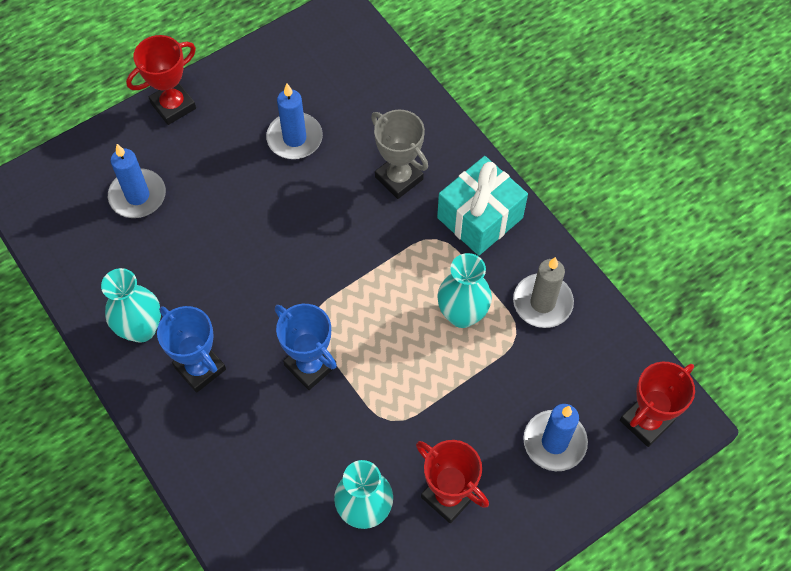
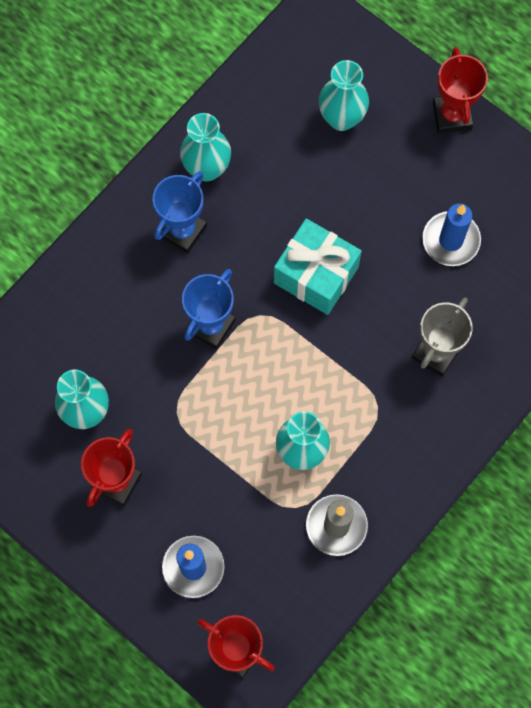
camera: 75 degrees right, 10 degrees up
(137, 196) = (341, 118): blue candle -> turquoise vase
(173, 106) = (452, 115): red trophy -> red trophy turned 45 degrees clockwise
(480, 218) = (414, 443): turquoise gift -> turquoise gift (316, 275)

